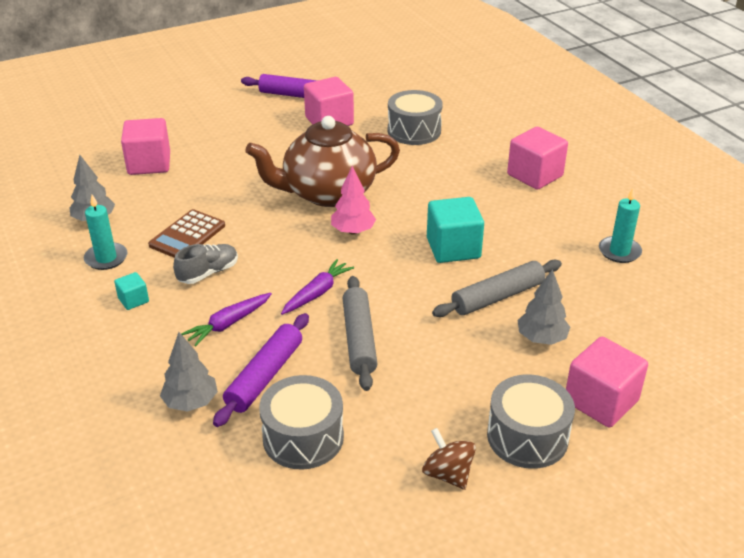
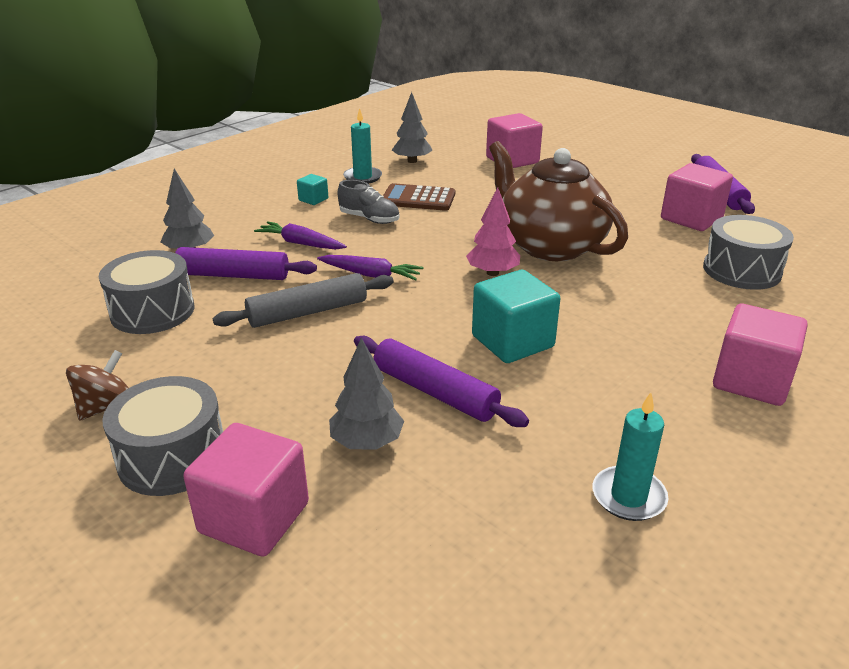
camera: 70 degrees right, 5 degrees down
(497, 297) = (435, 391): grey rolling pin -> purple rolling pin

